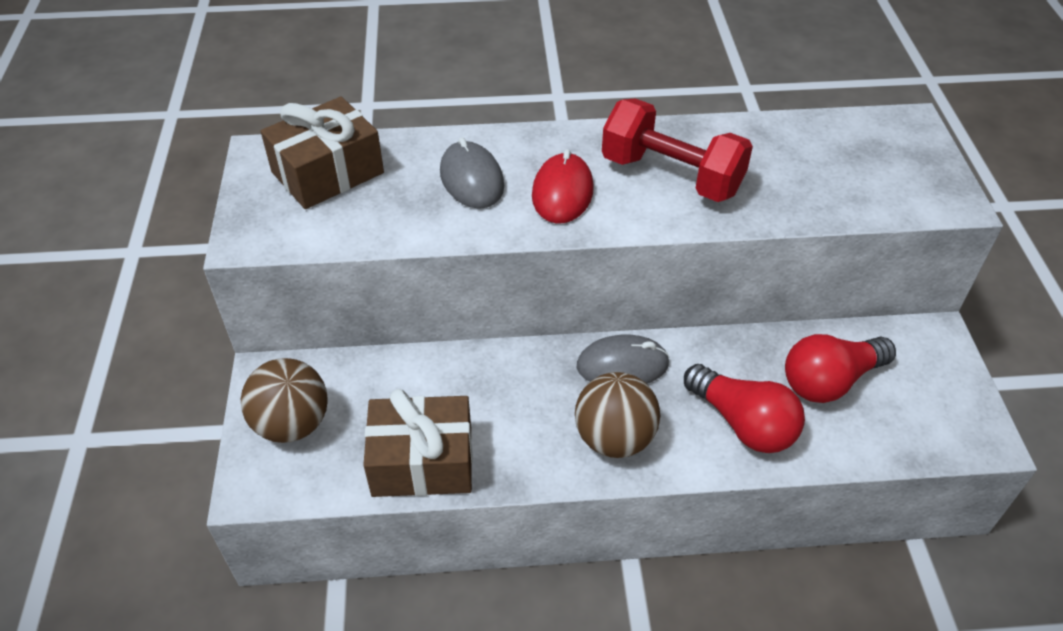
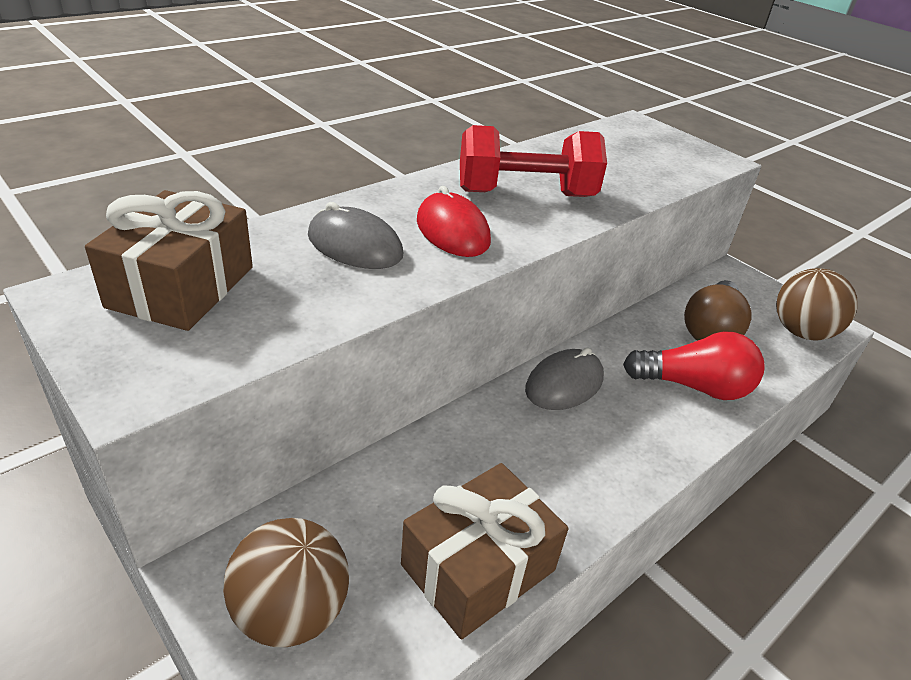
camera: 40 degrees left, 10 degrees down
(614, 438) = (620, 447): brown ball -> brown ball (801, 332)
(829, 381) = (711, 329): red light bulb -> brown light bulb

